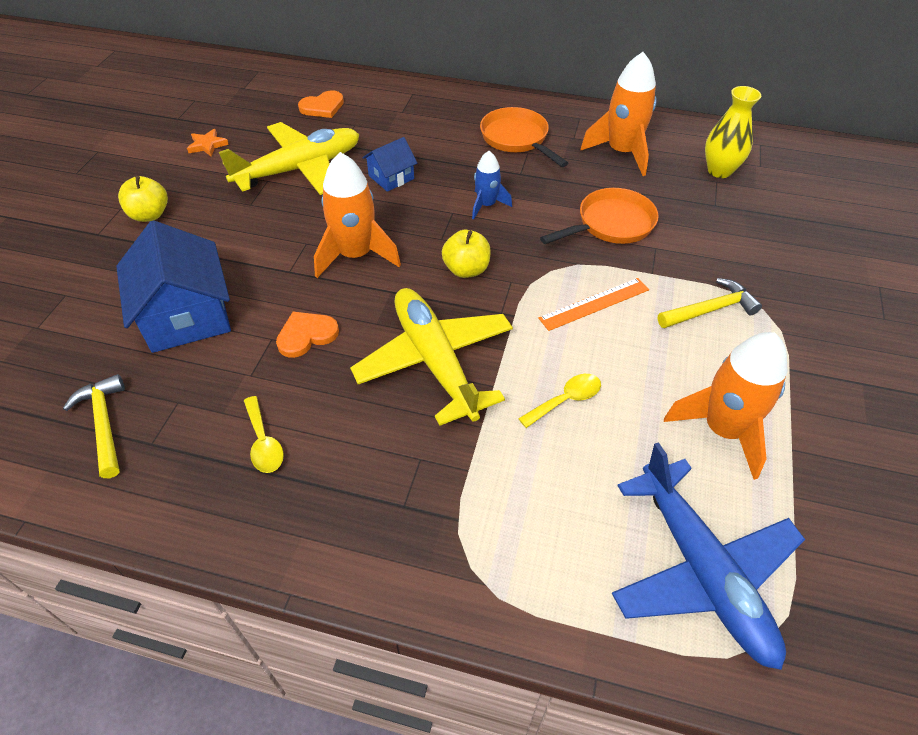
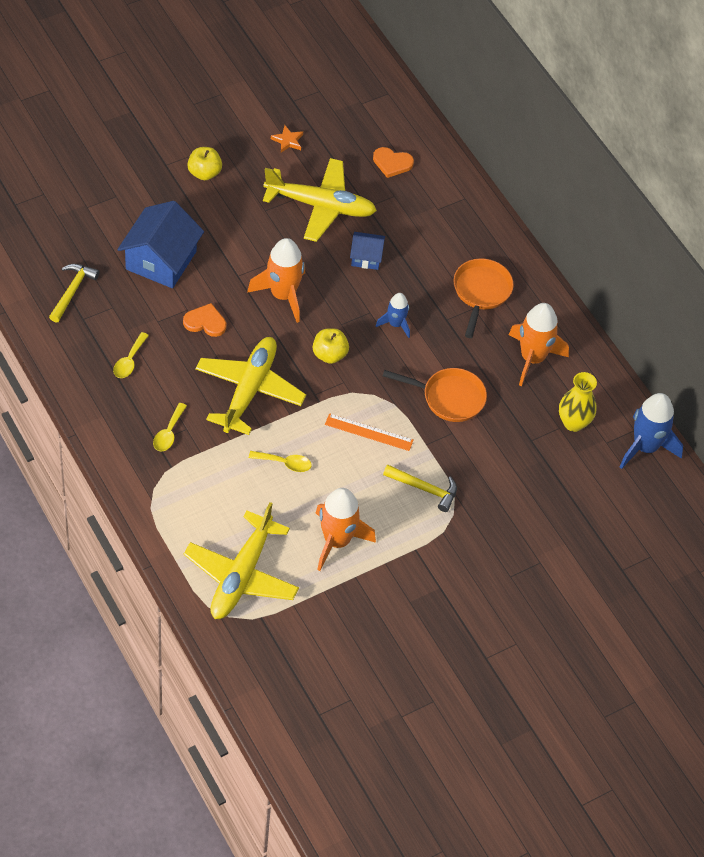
camera: 40 degrees right, 5 degrees up
(406, 482) = (168, 433): none -> yellow spoon
(702, 571) = (241, 575): blue plane -> yellow plane
(786, 149) = (645, 447): none -> blue rocket

